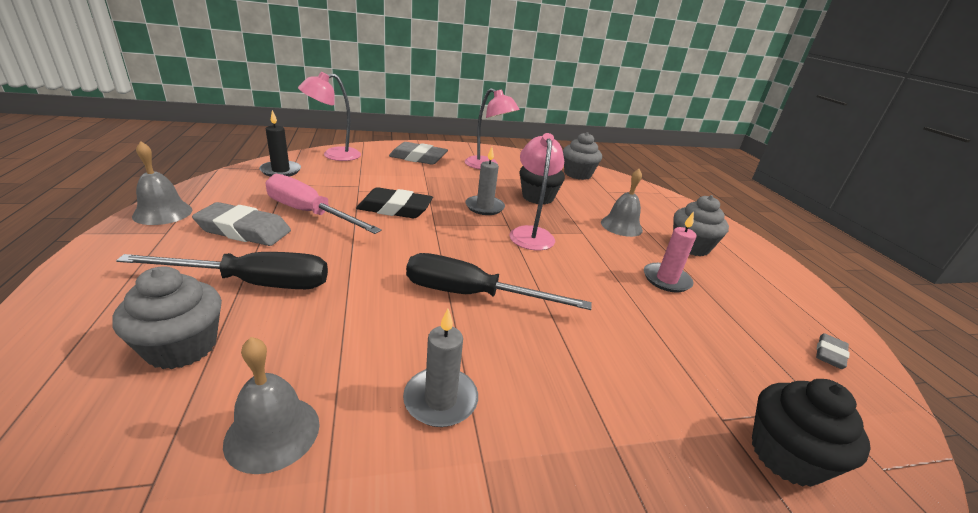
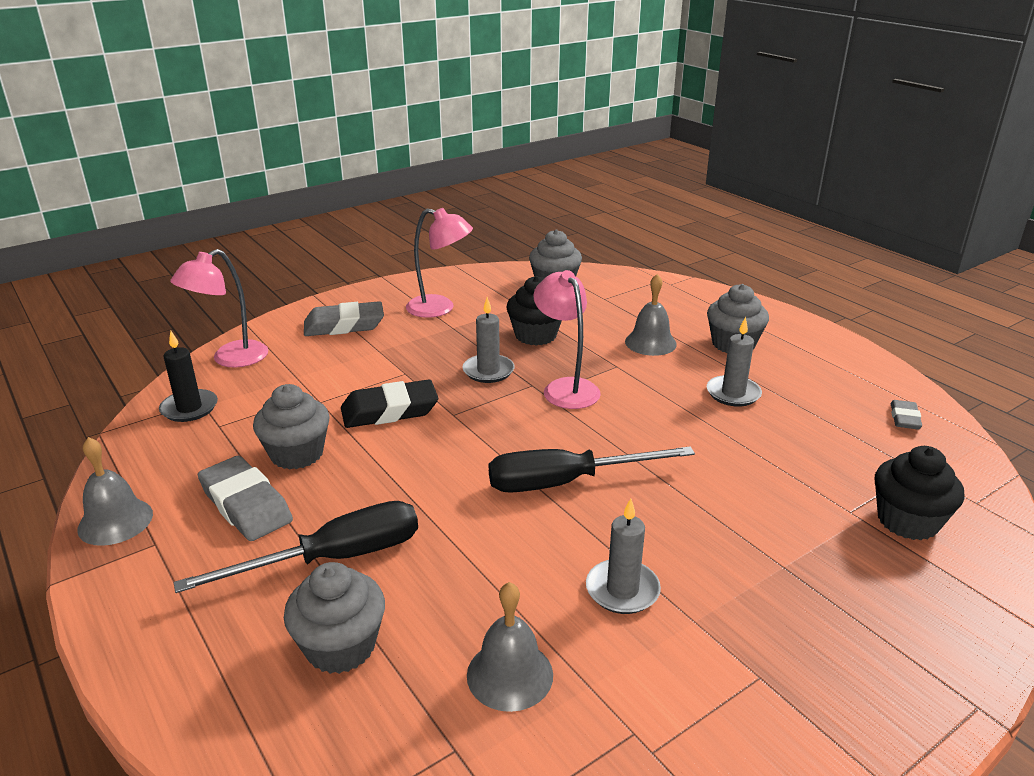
camera: 20 degrees left, 0 degrees up
(244, 230) = (246, 505): grey eraser -> grey eraser turned 60 degrees clockwise
(310, 213) = (297, 454): pink screwdriver -> grey cupcake
(666, 280) = (733, 393): pink candle -> grey candle

